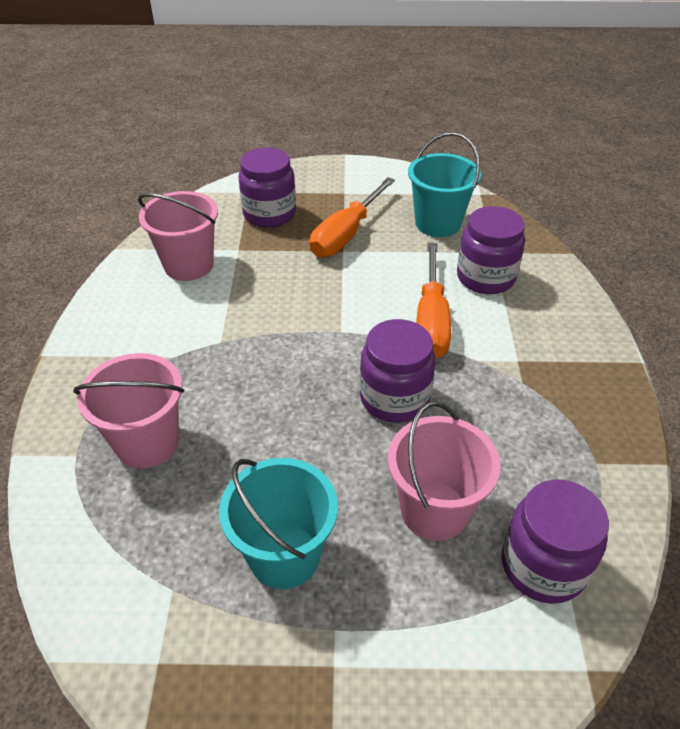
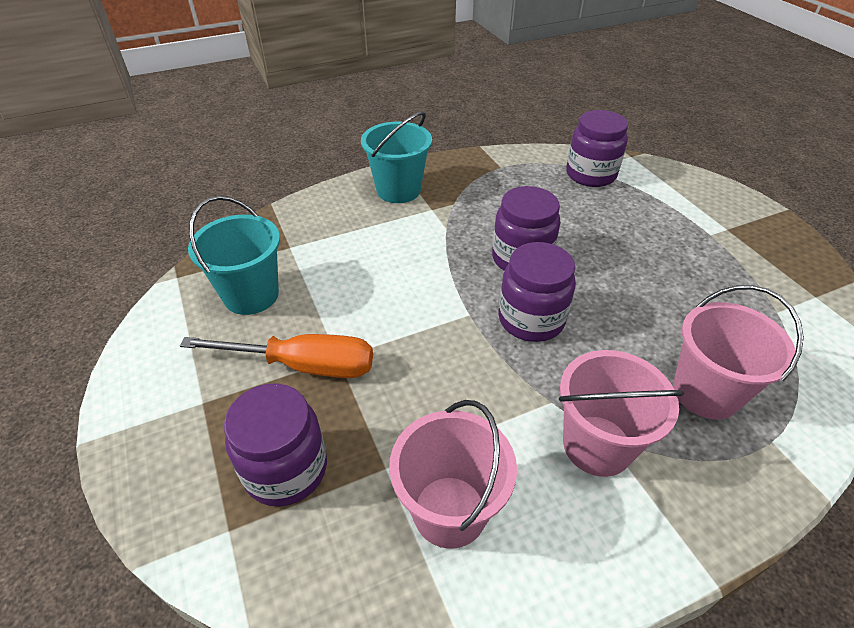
camera: 115 degrees left, 0 degrees up
(284, 555) = (696, 269): turquoise bucket -> turquoise bucket (398, 190)
(431, 321) = (416, 262): orange screwdriver -> none
(434, 510) = (597, 217): pink bucket -> pink bucket (597, 445)
(485, 277) = (334, 244): purple jar -> purple jar (531, 319)

